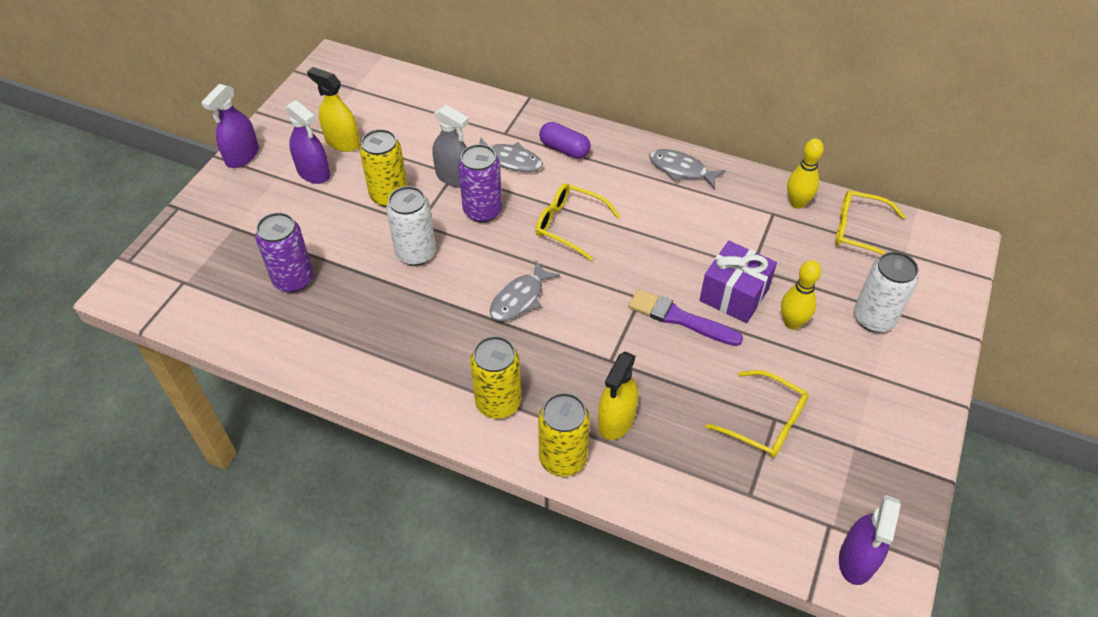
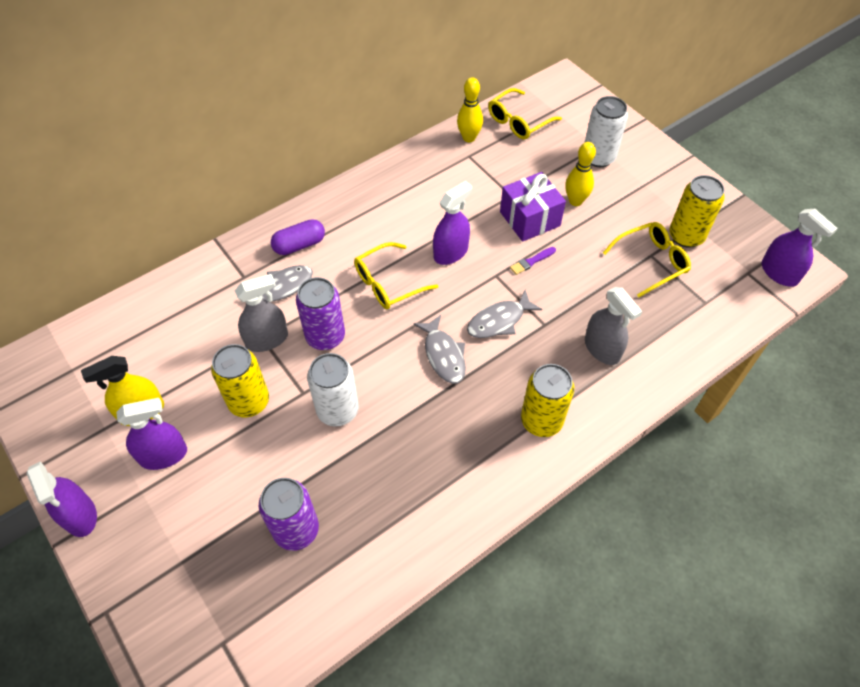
camera: 60 degrees left, 5 degrees up
(563, 458) = (618, 401): yellow can -> yellow can (686, 236)
(616, 420) = (602, 349): yellow spray bottle -> grey spray bottle
(640, 253) = (450, 252): none -> purple spray bottle
(680, 318) = (531, 261): purple brush -> purple brush, size x0.52
(681, 170) = (384, 183): grey fish -> grey fish (499, 321)

